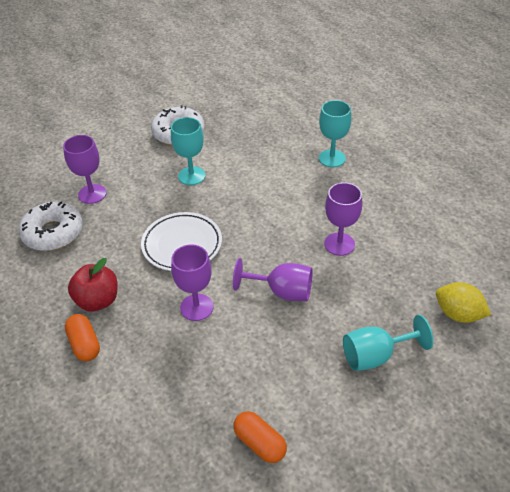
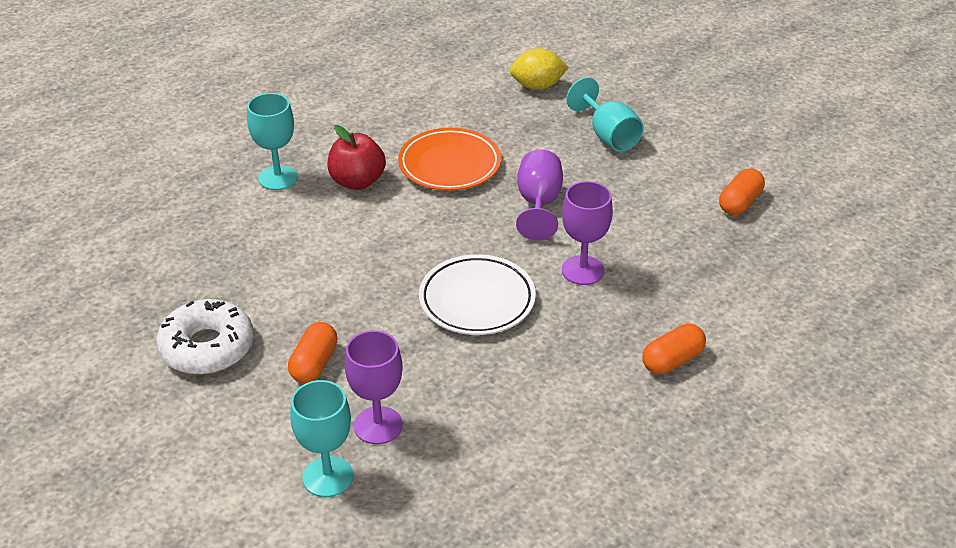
camera: 100 degrees left, 5 degrees down
(53, 233) = (478, 451): white donut -> none
(97, 301) = (599, 365): red apple -> red apple (357, 181)
(150, 171) = (314, 364): none -> orange capsule
(191, 176) = (324, 313): turquoise goblet -> turquoise goblet (328, 477)
(339, 244) = (449, 165): purple goblet -> orange plate
(458, 314) = (537, 86): yellow lemon -> yellow lemon turned 60 degrees clockwise

